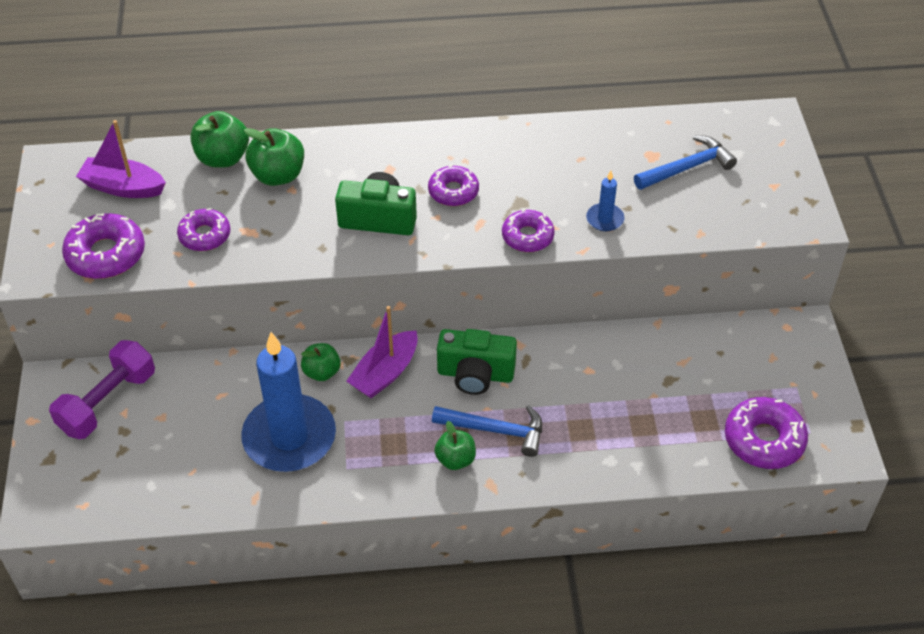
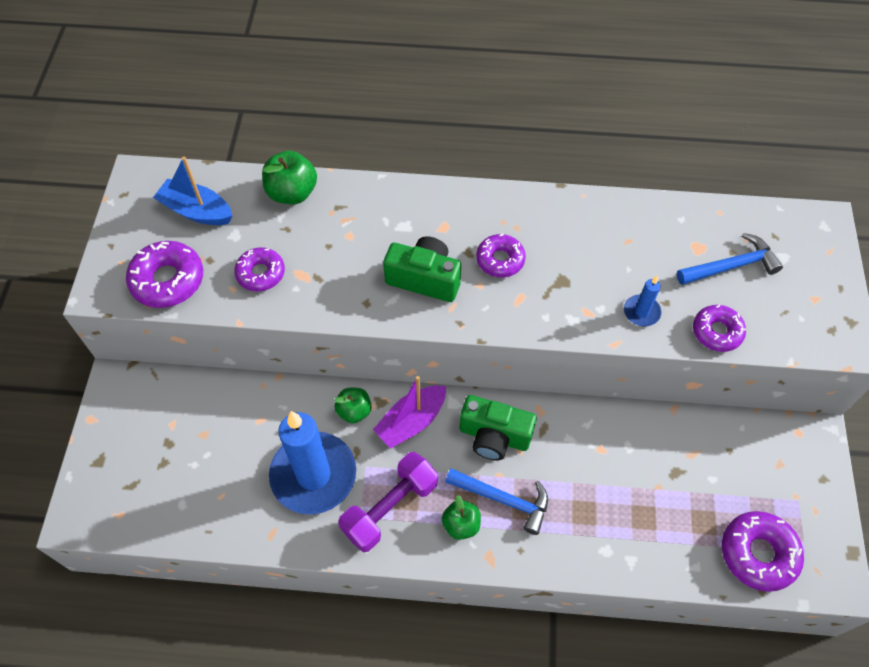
camera: 10 degrees right, 10 degrees up
(108, 402) = (160, 411): purple dumbbell -> purple dumbbell (390, 508)
(123, 187) = (197, 211): purple boat -> blue boat
(278, 175) = (339, 219): green apple -> none
(527, 236) = (563, 320): purple donut -> purple donut (717, 332)

